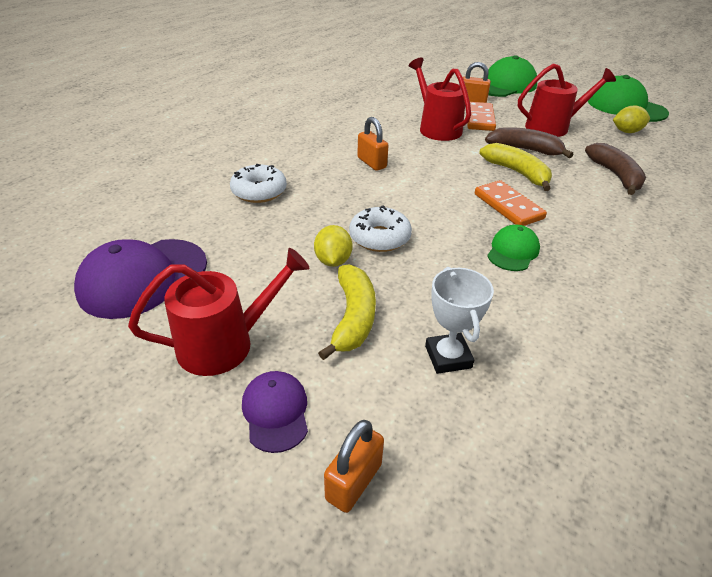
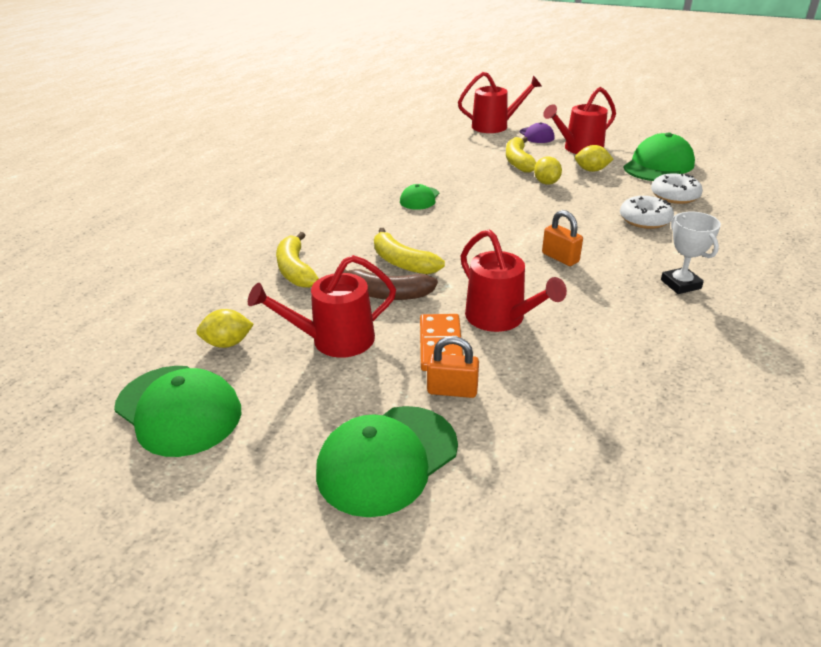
camera: 175 degrees right, 5 degrees down
(143, 278) = (658, 165): purple cap -> green cap
(251, 279) = (591, 170): none -> yellow lemon
(354, 482) = (494, 126): orange padlock -> red watering can
(379, 237) = (521, 197): white donut -> white donut (674, 196)
(448, 357) = (462, 154): white trophy -> white trophy (680, 284)
(508, 206) = (417, 229): orange domino -> none
(615, 175) = (295, 270): brown banana -> yellow banana

